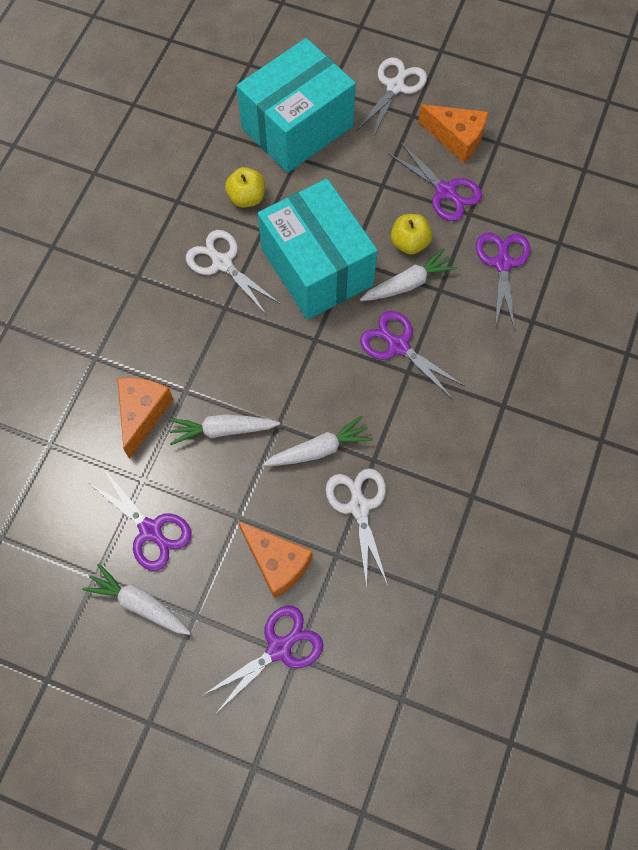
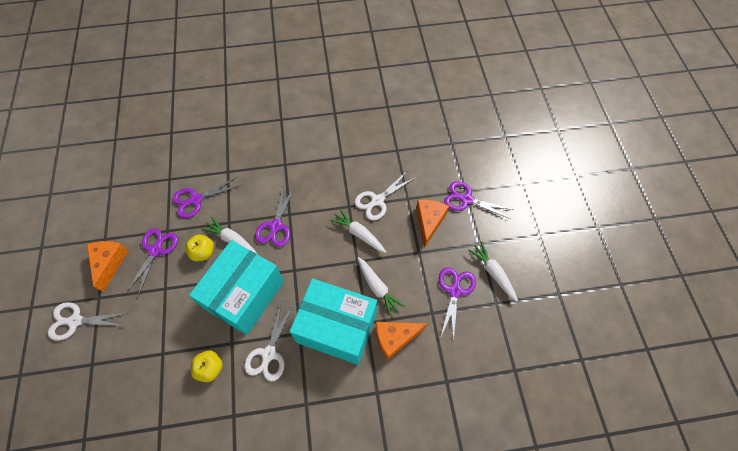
camera: 120 degrees left, 5 degrees down
(139, 604) = (493, 273): white carrot -> white carrot turned 150 degrees clockwise
(297, 127) = (135, 368): turquoise box -> turquoise box (337, 327)

